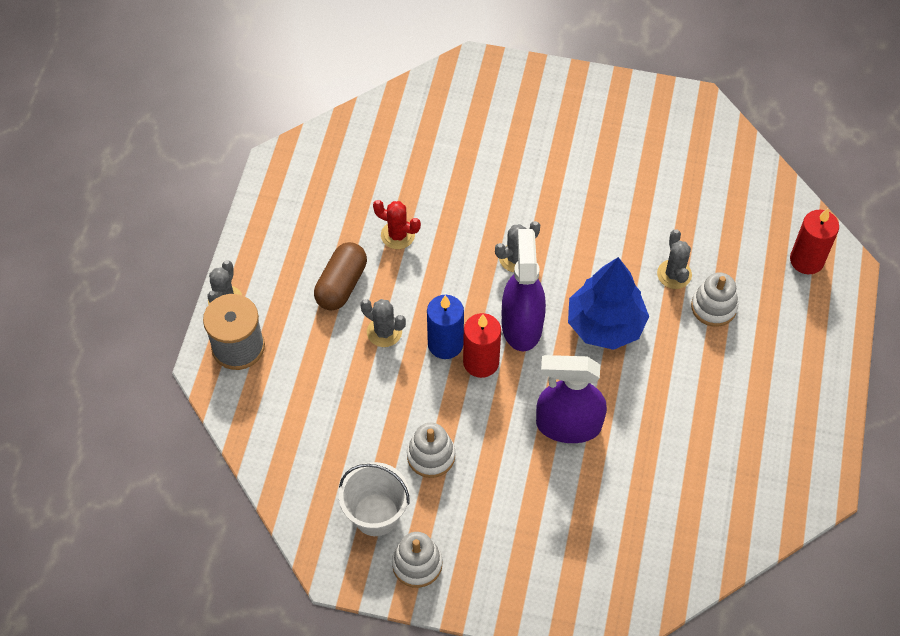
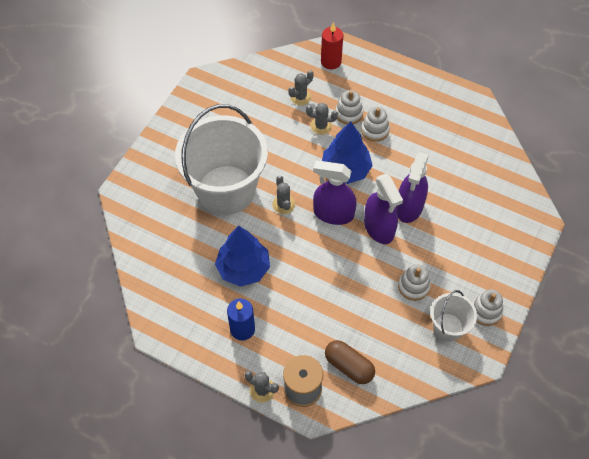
camera: 75 degrees left, 0 degrees up
(341, 285) = (272, 311): brown capsule -> brown capsule (349, 366)
(384, 332) = (316, 293): grey cactus -> grey cactus (300, 97)
(397, 235) = (243, 268): red cactus -> blue tree
(445, 344) = (335, 259): blue candle -> blue candle (242, 329)
(481, 362) = (354, 242): red candle -> none
(516, 183) = (226, 190): none -> white bucket
(517, 390) = (379, 228): none -> purple spray bottle
(696, 349) = (375, 130): none -> white stacking toy

